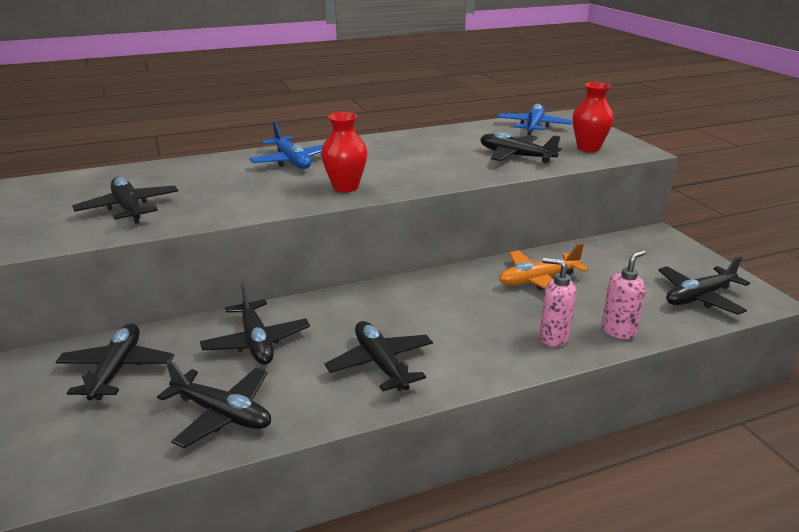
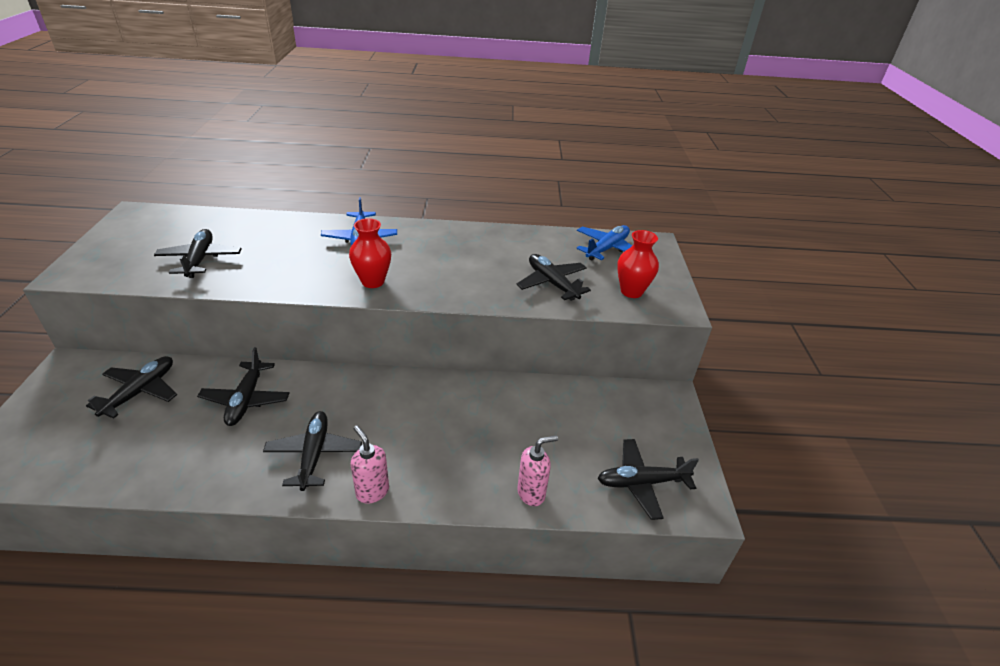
camera: 20 degrees right, 10 degrees up
(222, 414) = (173, 459): black plane -> none
(538, 280) = (511, 412): orange plane -> none
(553, 337) = (469, 479): pink soap dispenser -> pink soap dispenser (372, 491)

